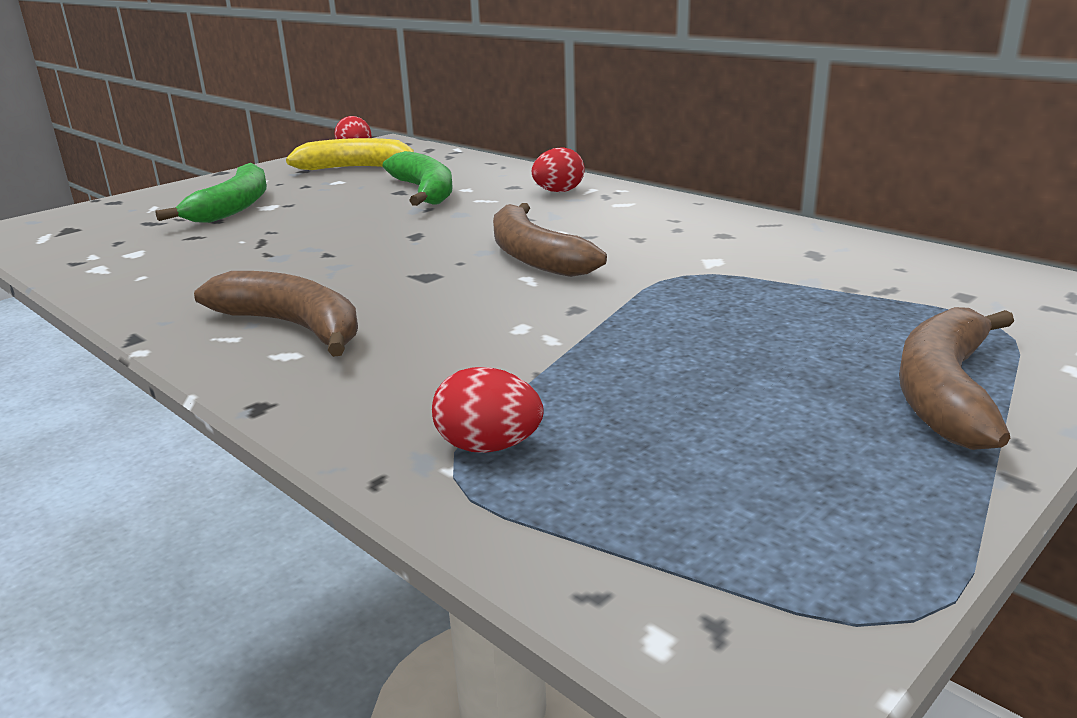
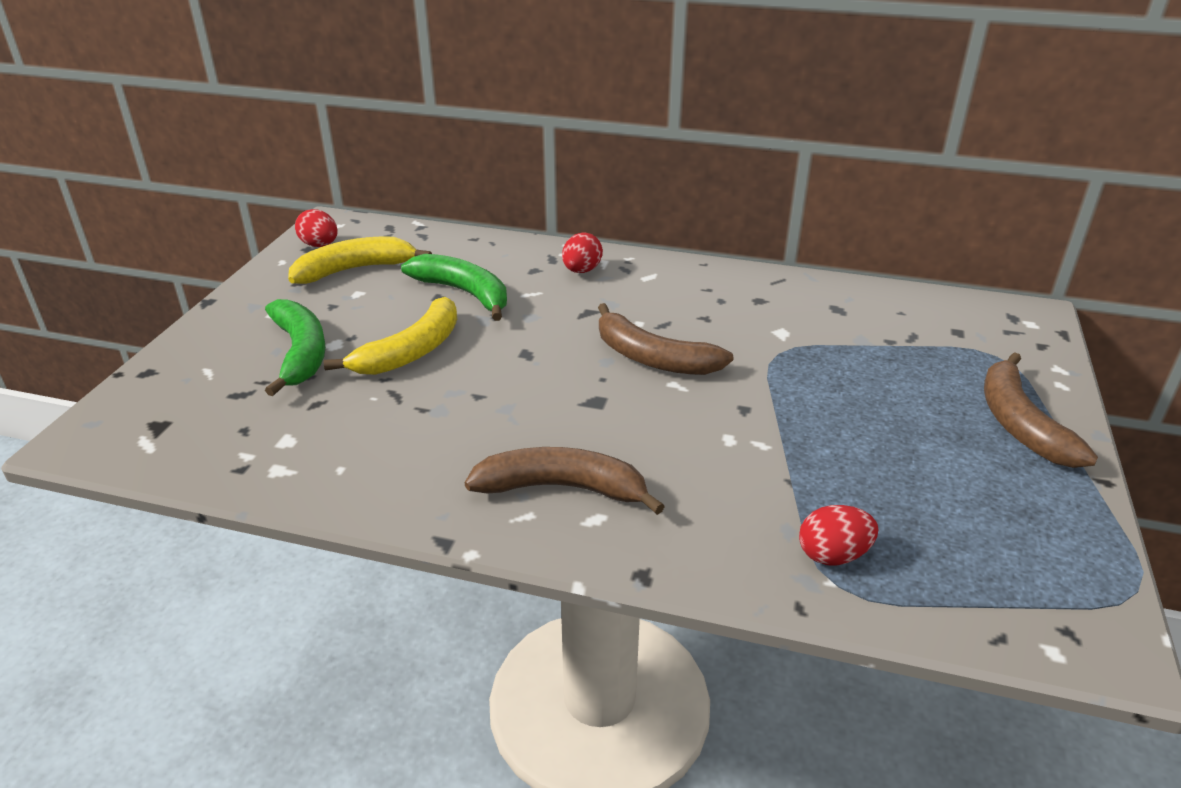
camera: 30 degrees left, 10 degrees up
(319, 219) = (411, 351): none -> yellow banana

